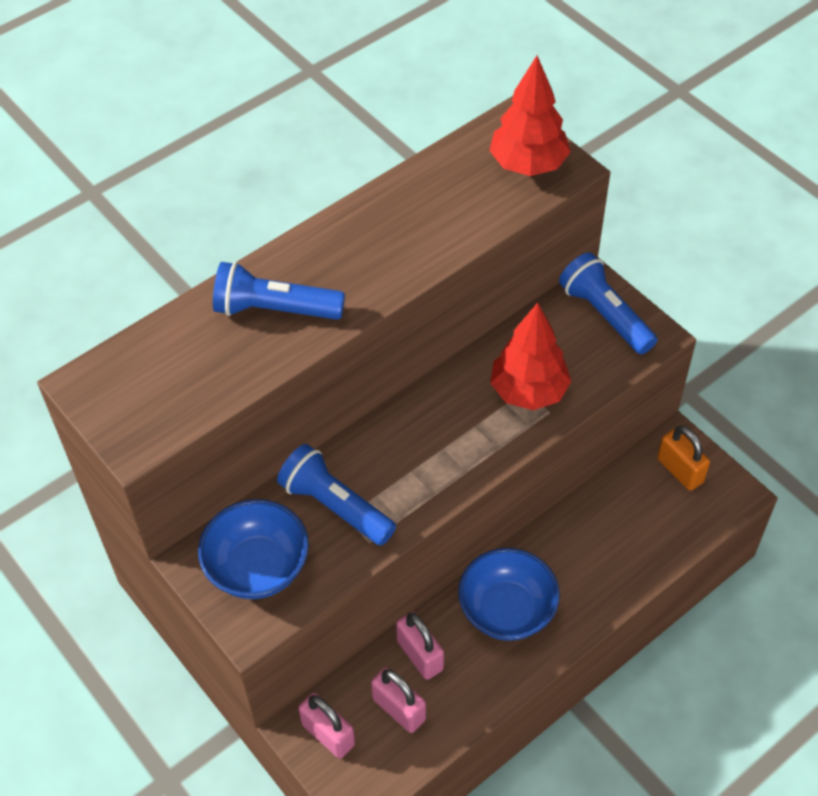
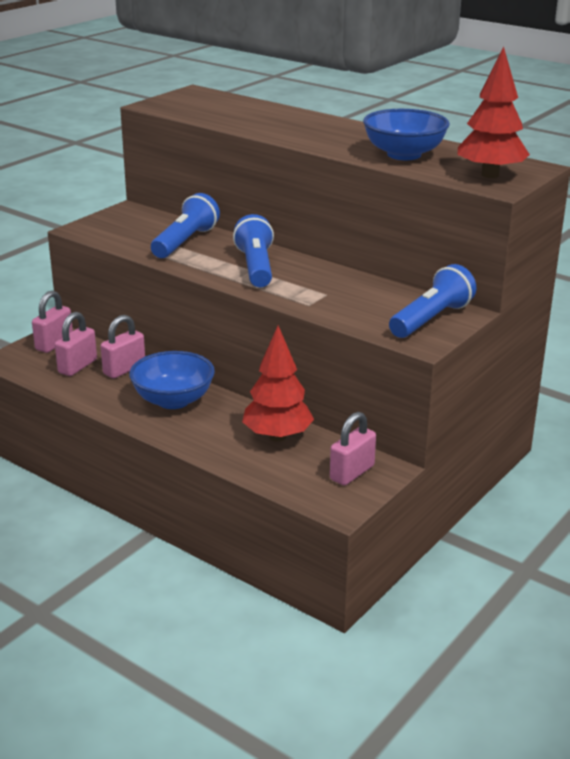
camera: 75 degrees right, 25 degrees down
(258, 567) = (127, 226): blue bowl -> blue bowl (404, 154)
(274, 310) = (280, 122): blue flashlight -> blue flashlight (255, 267)
(528, 391) = (325, 295): red tree -> red tree (277, 436)
(680, 470) = (352, 473): orange padlock -> pink padlock

